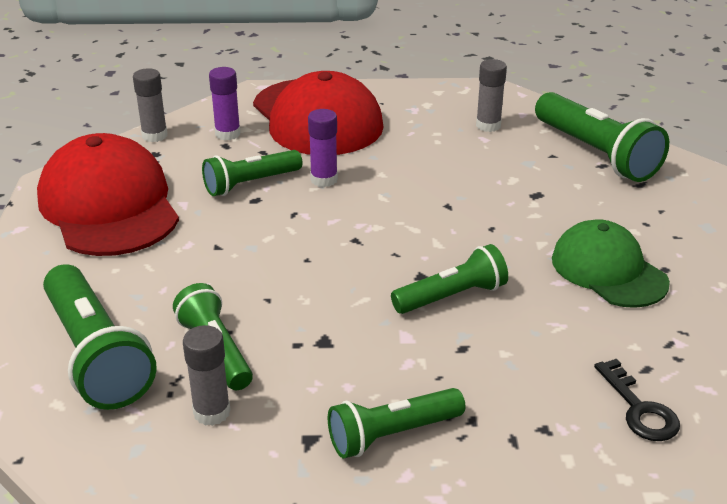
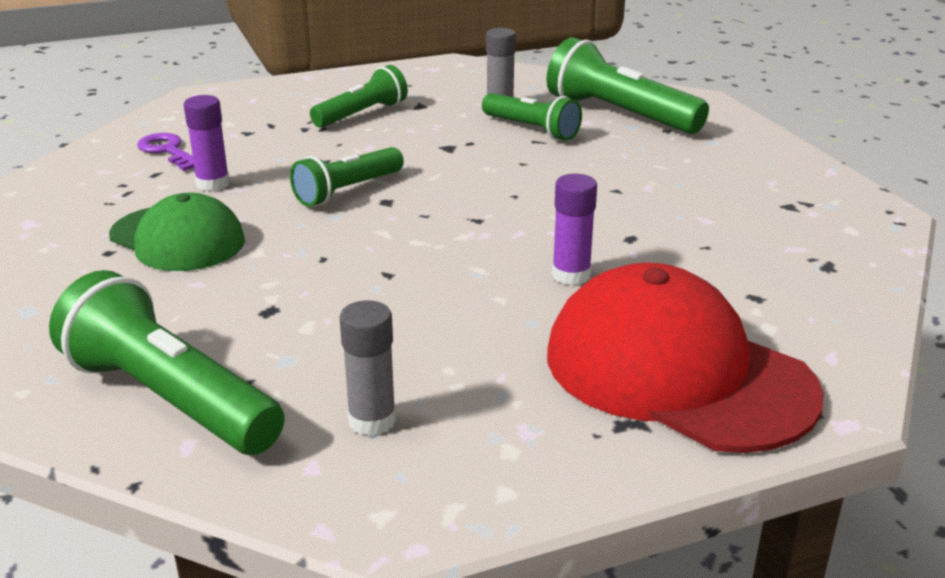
camera: 160 degrees right, 5 degrees down
(109, 205) = (780, 203): red cap -> none
(154, 136) = (869, 290): grey glue stick -> none
(228, 134) = (776, 314): purple glue stick -> purple glue stick (213, 184)
(250, 184) = (657, 253): green flashlight -> none
(639, 409) = (168, 151): black key -> purple key

